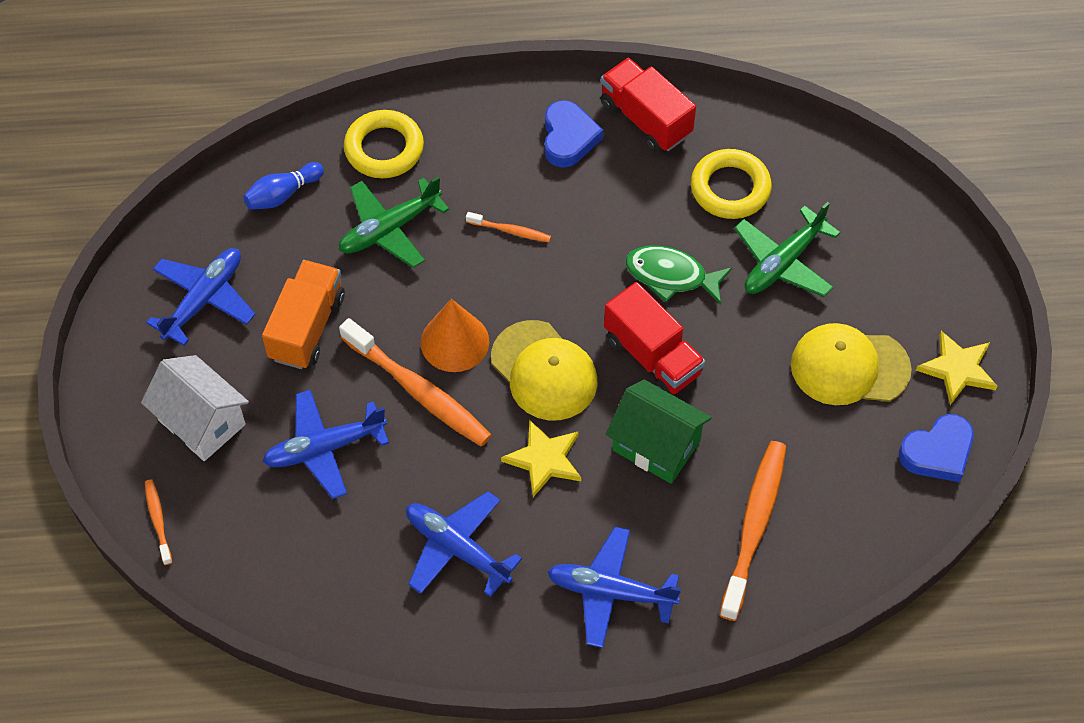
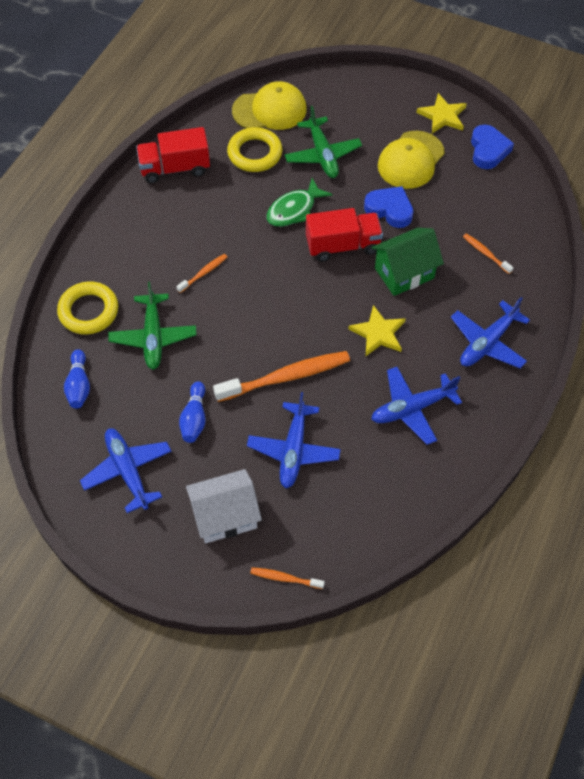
camera: 60 degrees left, 0 degrees up
(307, 327) = (194, 418): orange truck -> blue bowling pin
(454, 342) = (263, 340): orange cone -> none
(544, 371) = (316, 304): yellow cap -> yellow cap (270, 110)
(568, 138) = (158, 211): blue heart -> blue heart (389, 209)
(753, 528) = (486, 254): orange toothbrush -> orange toothbrush, size x0.48

